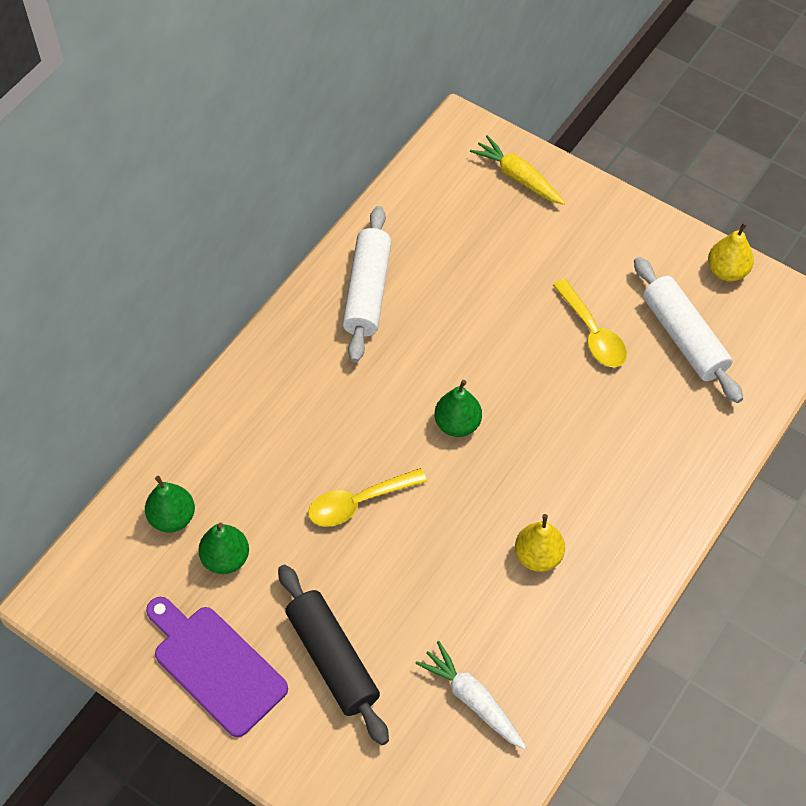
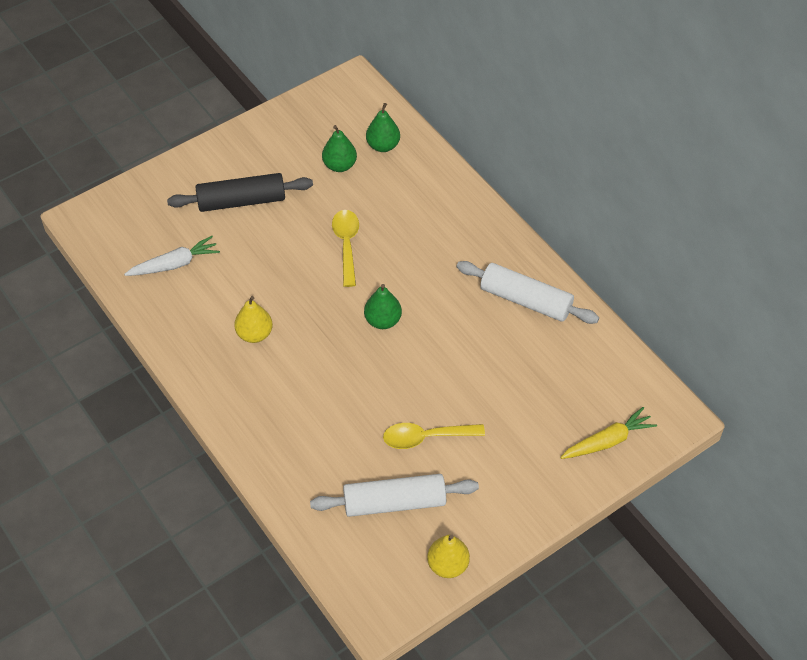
camera: 110 degrees right, 5 degrees down
(215, 666) = (268, 144): purple cutting board -> none

